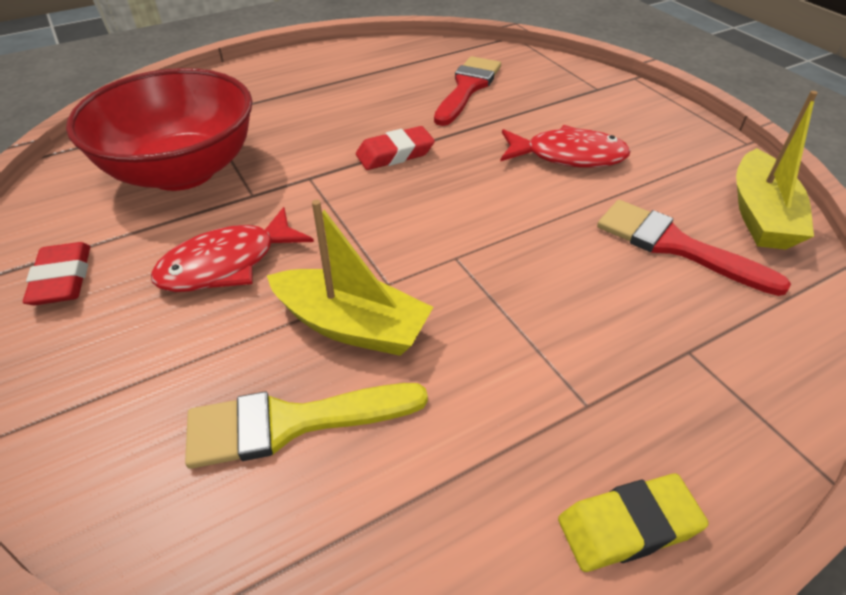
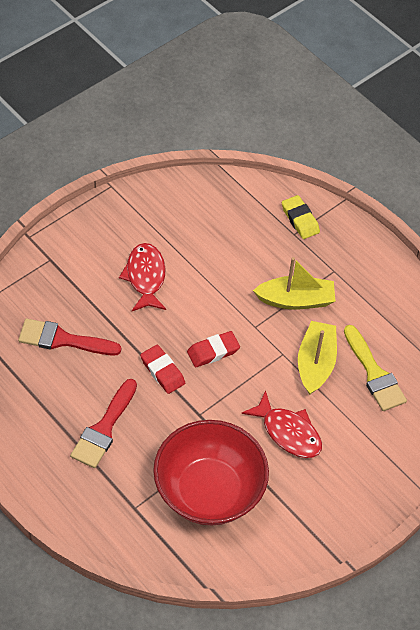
camera: 105 degrees left, 10 degrees up
(62, 279) = (321, 509): red eraser -> red eraser (213, 351)
(628, 526) = (382, 260): yellow eraser -> yellow eraser (300, 219)
(675, 246) = (222, 231): red brush -> red brush (104, 428)
(760, 215) = (186, 192): yellow boat -> yellow boat (296, 300)

